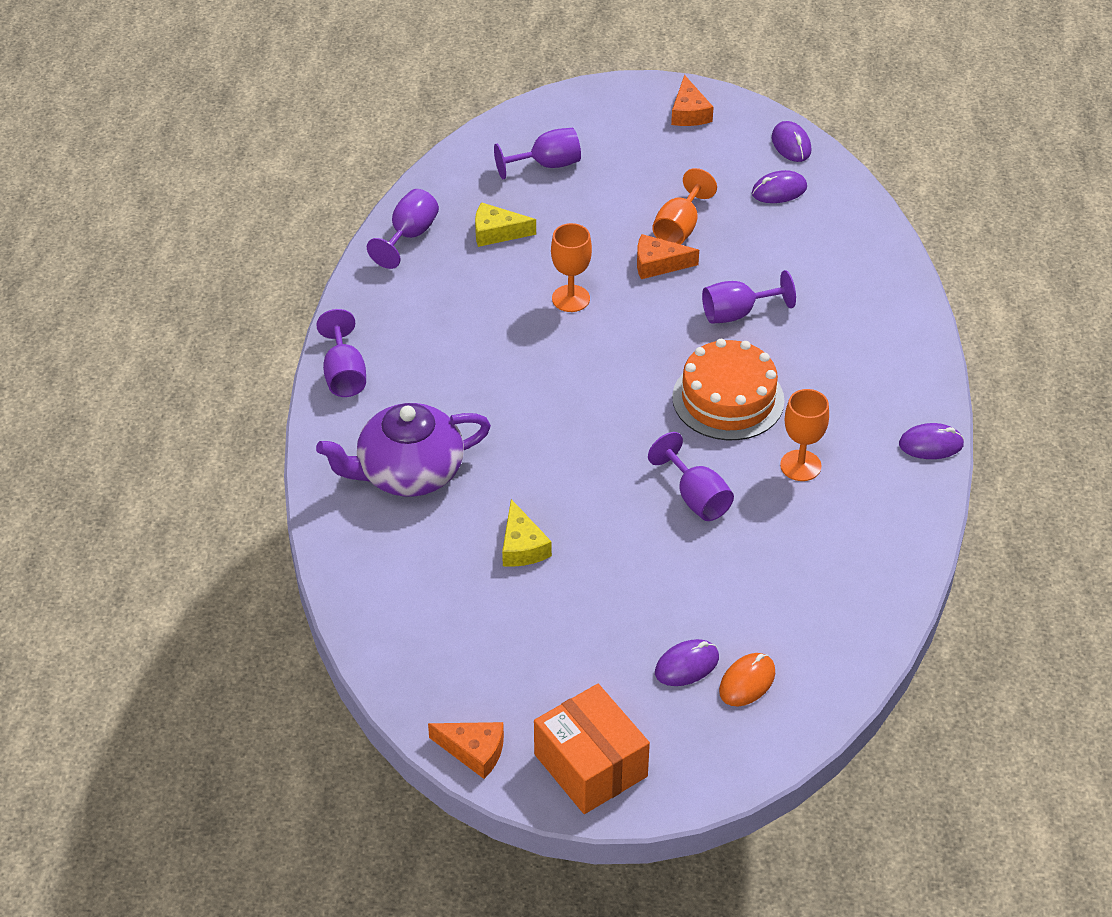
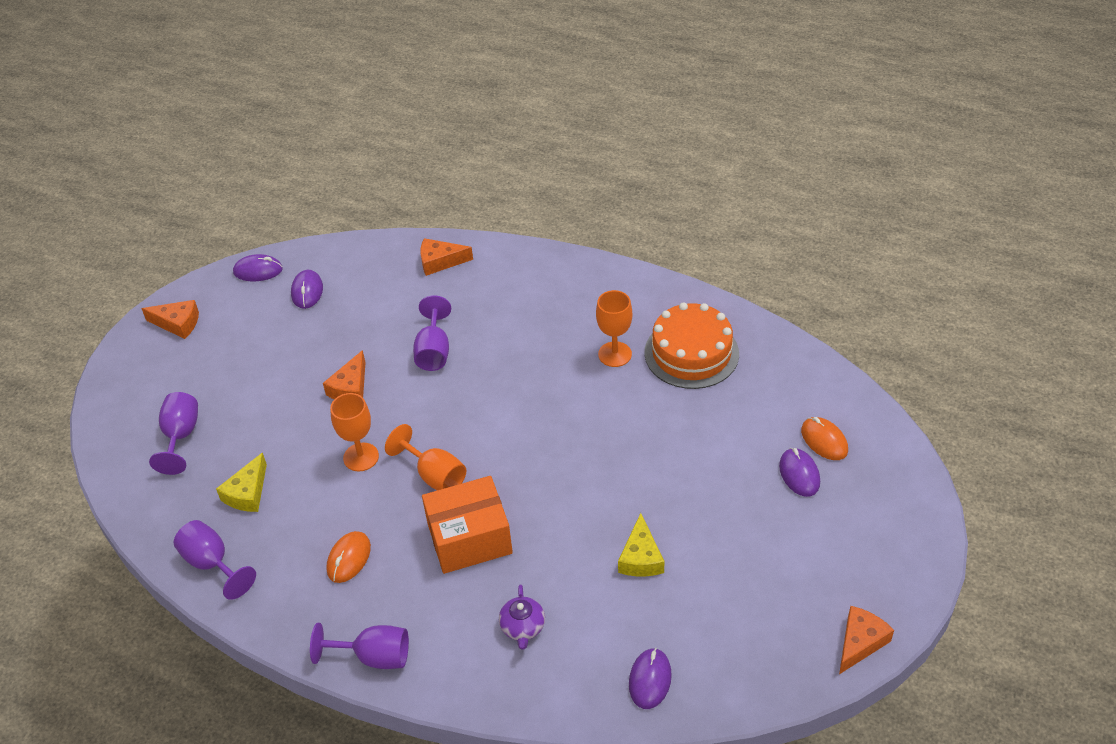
camera: 70 degrees left, 0 degrees up
(408, 472) = (522, 627): purple teapot -> purple teapot, size x0.45
(446, 326) = (349, 558): none -> orange mouse
(522, 546) = (640, 557): yellow cheese -> yellow cheese turned 90 degrees clockwise
(590, 765) = (888, 561): orange box -> orange box (469, 538)
(679, 227) = (314, 363): orange goblet -> orange goblet (434, 475)
(696, 498) = (626, 426): purple goblet -> none
(728, 399) = (526, 380): orange cake -> orange cake (691, 353)
(876, 282) = (440, 262): none -> orange cheese
(931, 444) = (621, 276): purple mouse -> purple mouse (650, 680)

